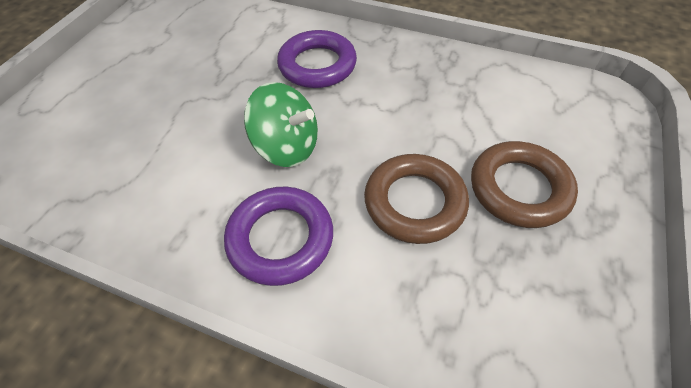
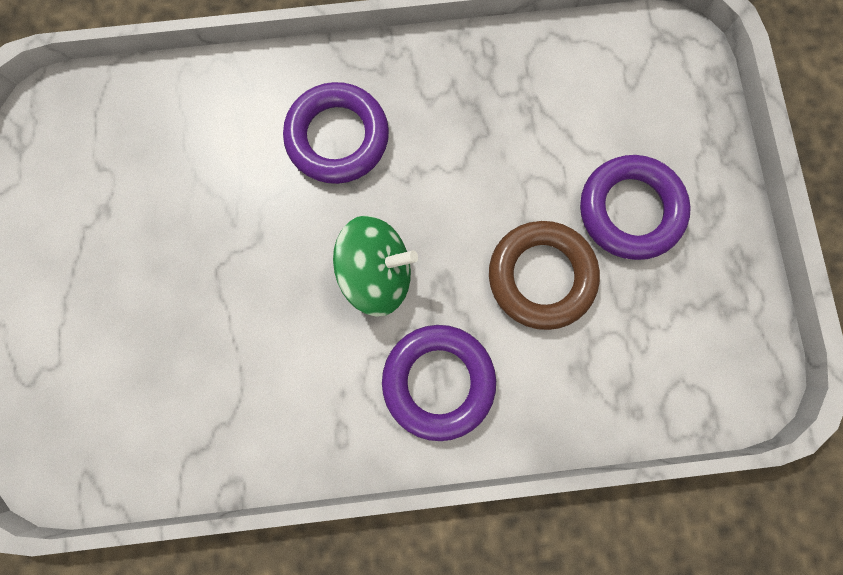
camera: 30 degrees left, 25 degrees up
(519, 188) = (629, 210): brown ring -> purple ring

